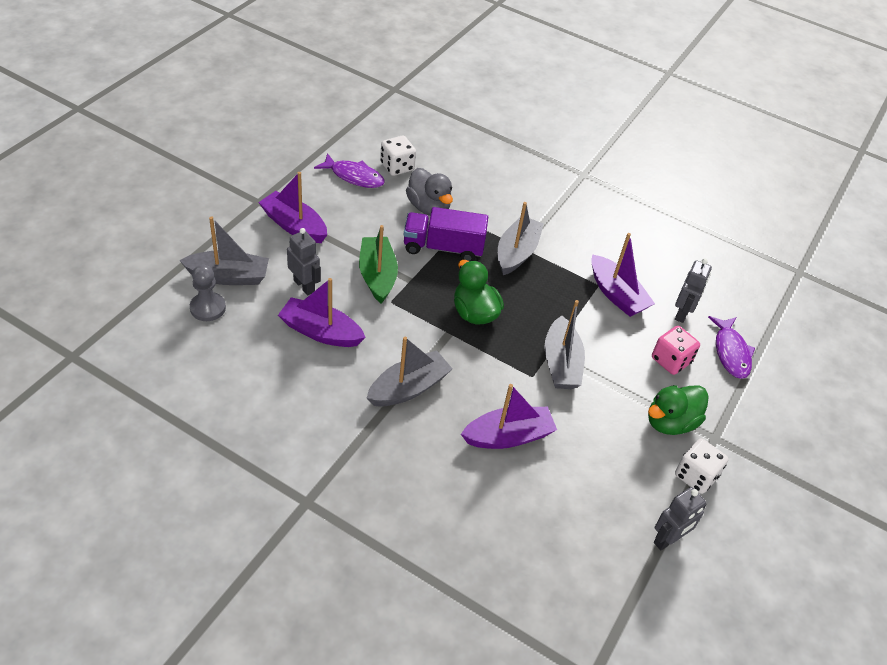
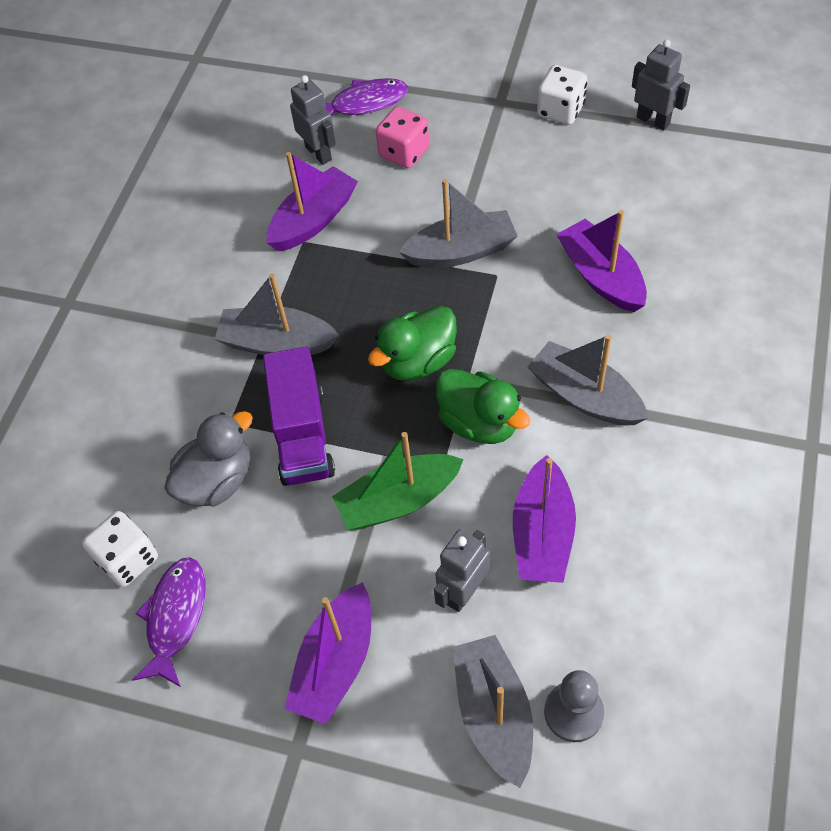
camera: 95 degrees left, 10 degrees up
(670, 422) = (499, 140): green duck -> green duck (479, 422)
(682, 313) = (319, 153): grey robot -> grey robot turned 45 degrees clockwise

